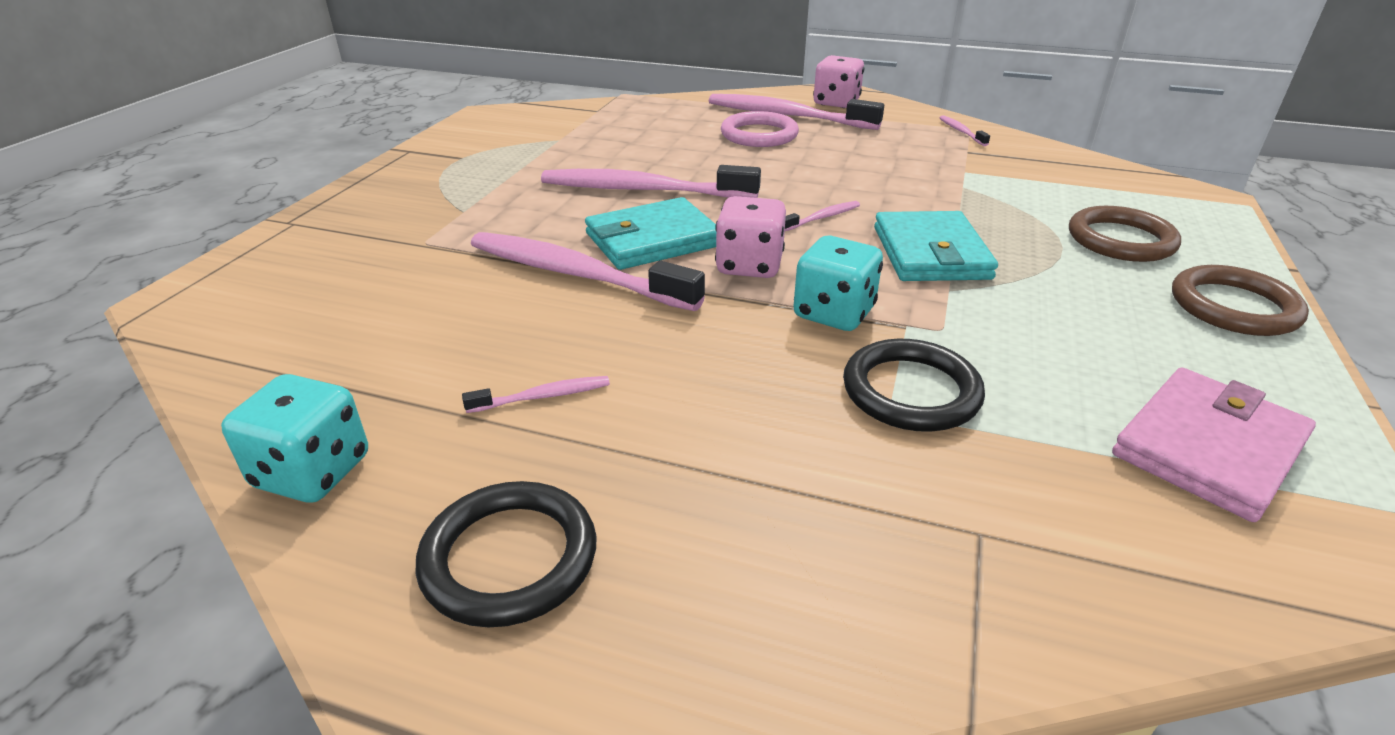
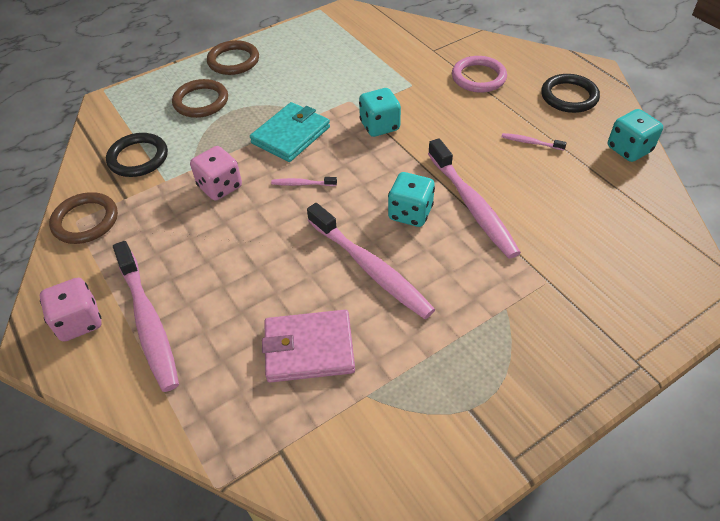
camera: 140 degrees left, 15 degrees up
(653, 240) = (410, 213): turquoise wallet -> turquoise dice
(749, 266) = (382, 169): pink dice -> pink dice (220, 187)
(759, 135) = (211, 301): pink ring -> pink ring (478, 77)
(911, 391) = (396, 86): black ring -> black ring (138, 158)
(961, 132) = (85, 221): pink toothbrush -> brown ring
(1208, 448) = (339, 38): pink wallet -> pink wallet (309, 348)

